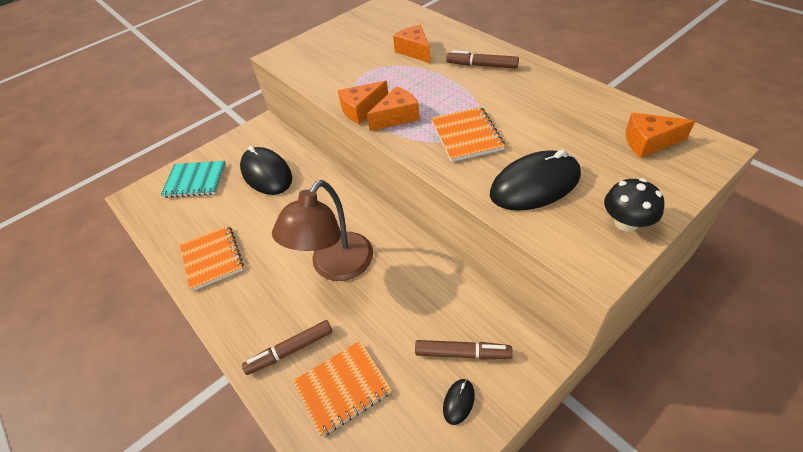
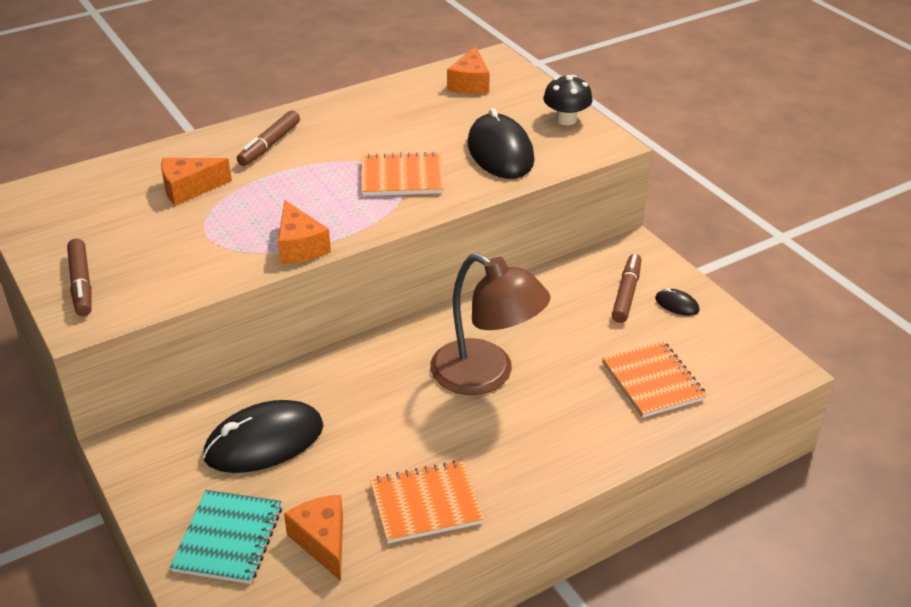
camera: 85 degrees left, 10 degrees down
(290, 350) = (599, 421): brown marker -> brown marker (81, 284)
(397, 117) = (335, 220): orange cheese -> orange cheese (322, 541)

